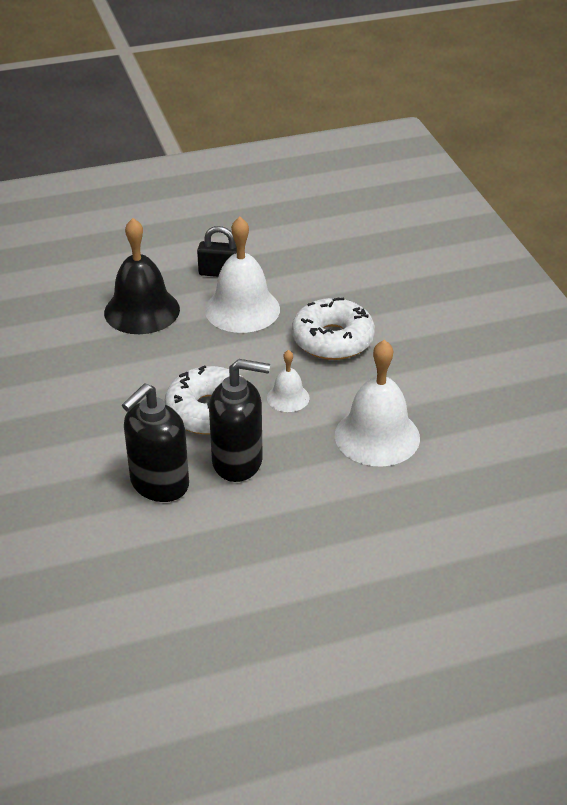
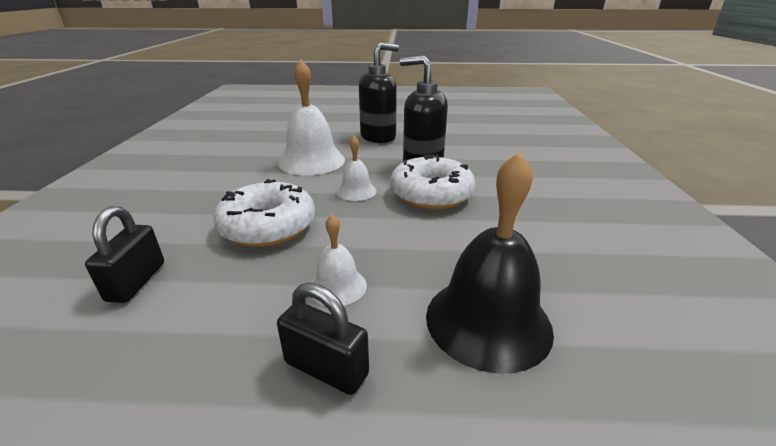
camera: 160 degrees left, 10 degrees down
(159, 484) = (485, 164): black soap dispenser -> black soap dispenser (378, 137)
(242, 309) = (337, 286): white bell -> white bell, size x0.52
(372, 284) = (136, 281): none -> black padlock

